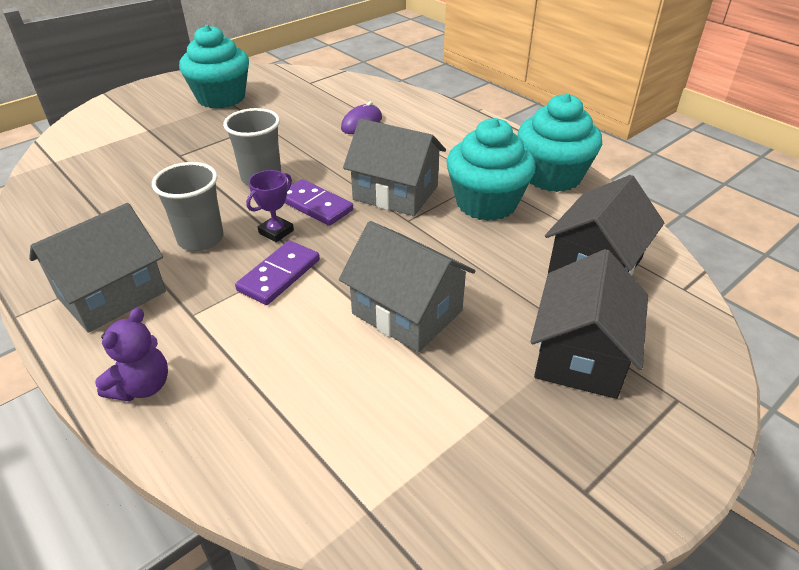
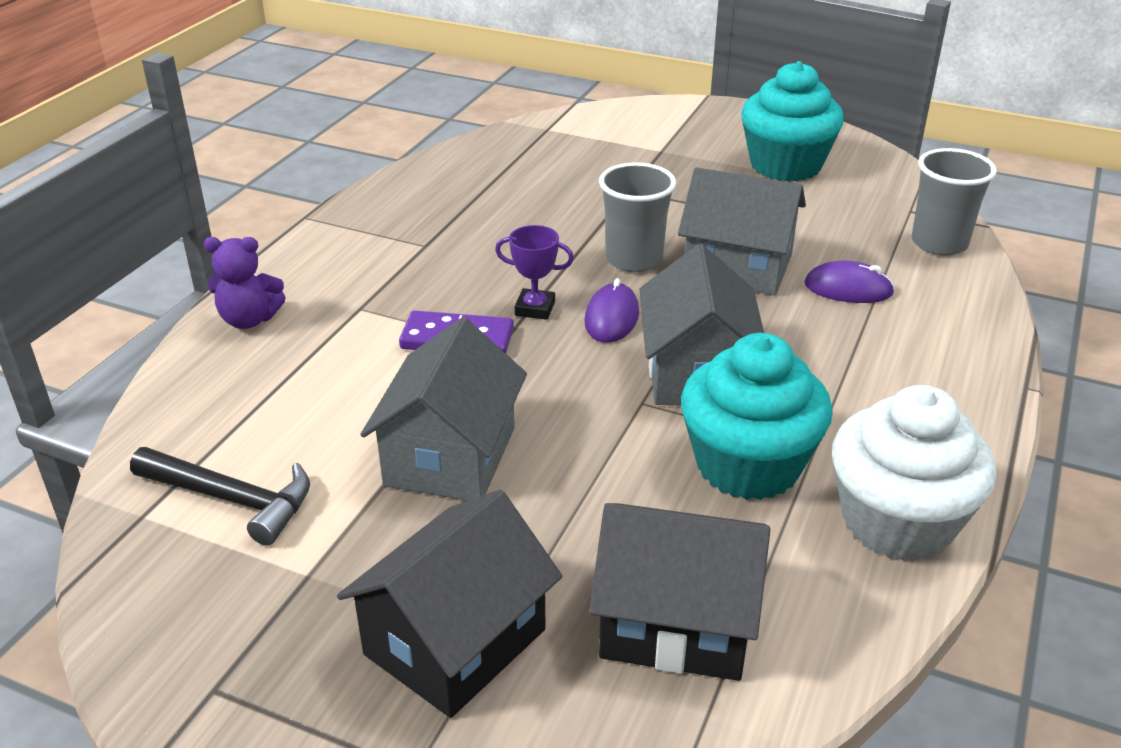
camera: 65 degrees right, 5 degrees down
(112, 294) = (363, 251): grey house -> grey house (737, 266)
(201, 239) = (484, 265): grey cup -> grey cup (939, 243)
(315, 205) = (611, 318): purple domino -> purple mouse
(382, 443) = (232, 499): none -> black hammer
(552, 176) = (897, 522): turquoise cupcake -> white cupcake
(580, 355) = (455, 641): black house -> black house turned 45 degrees counterclockwise

